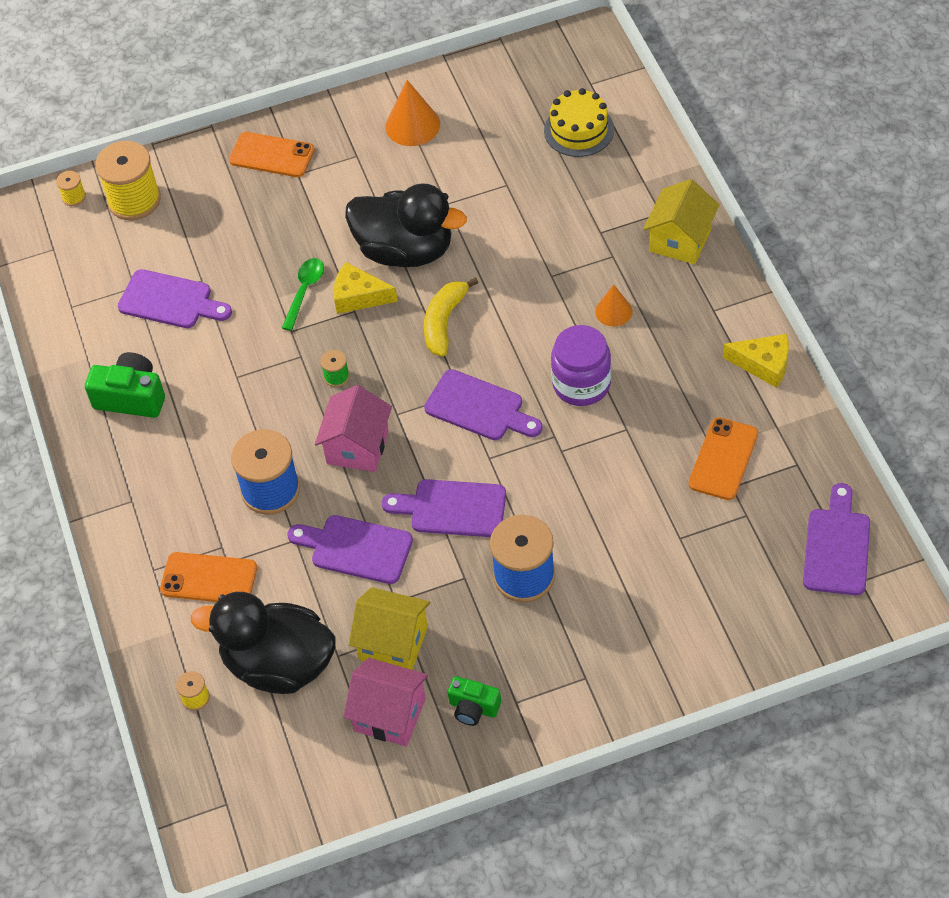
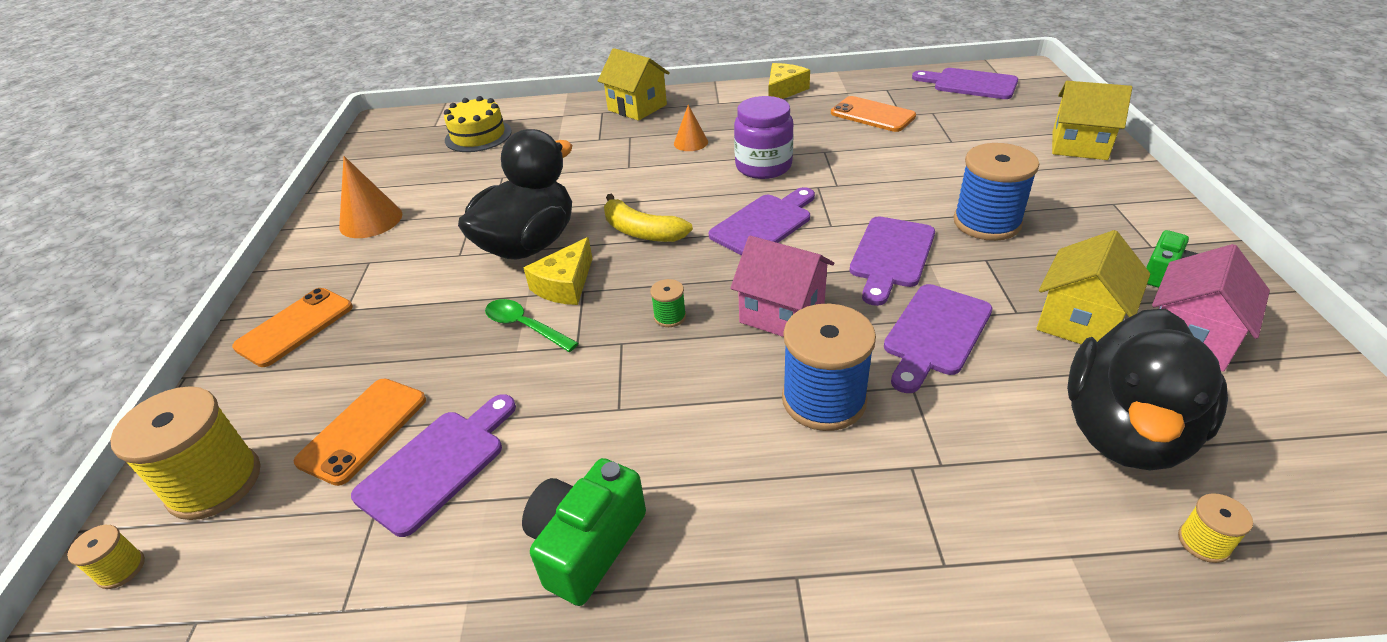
camera: 75 degrees left, 15 degrees down
(209, 579) = (970, 491): orange phone -> orange phone (363, 430)
(701, 654) = (1079, 145): none -> yellow house

